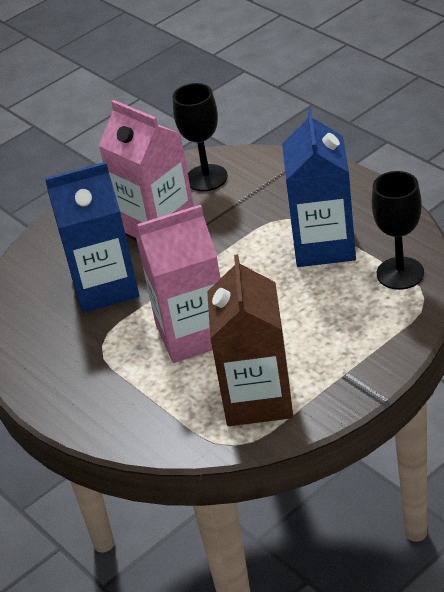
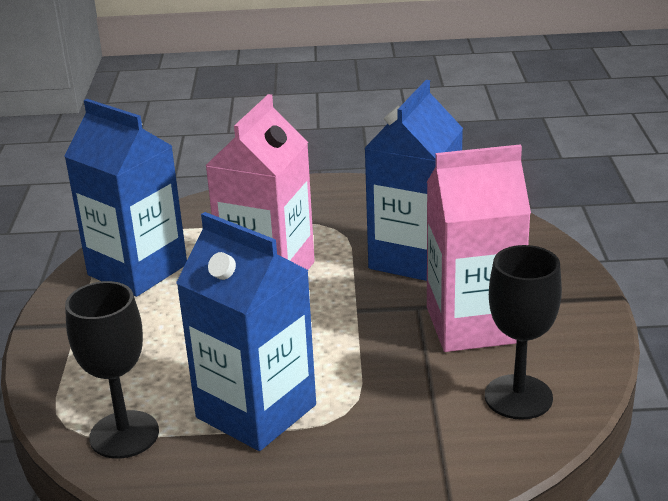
camera: 125 degrees right, 10 degrees down
(258, 398) = (137, 270): brown carton -> blue carton

